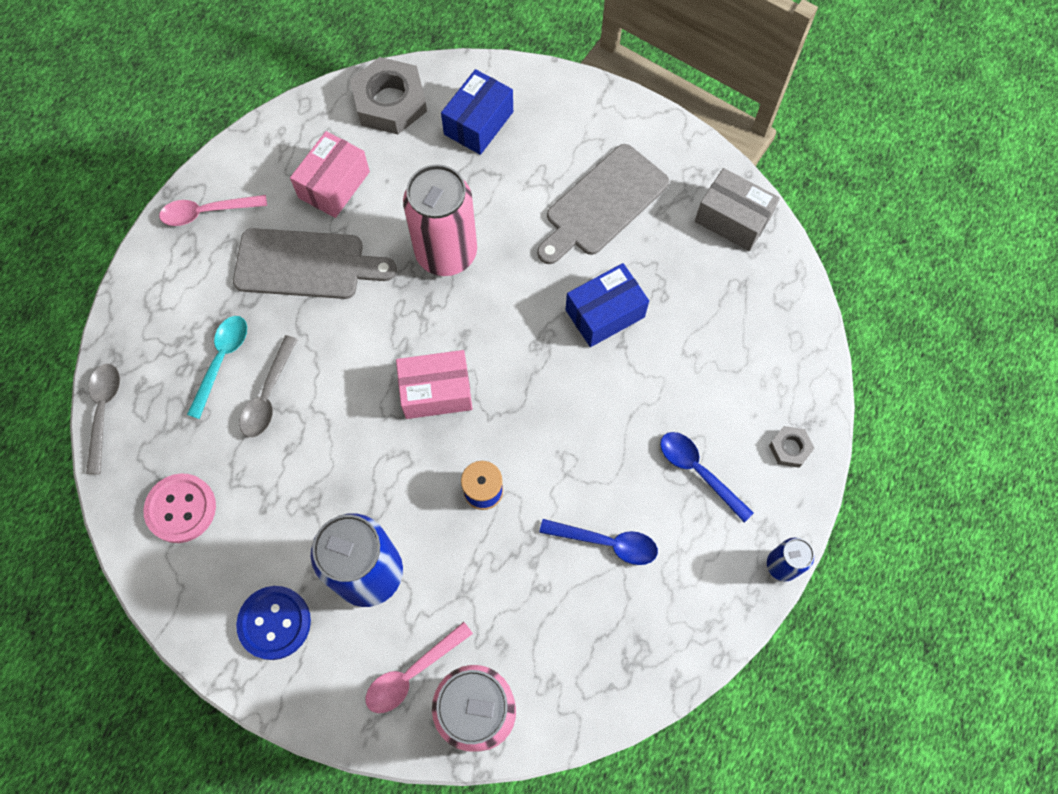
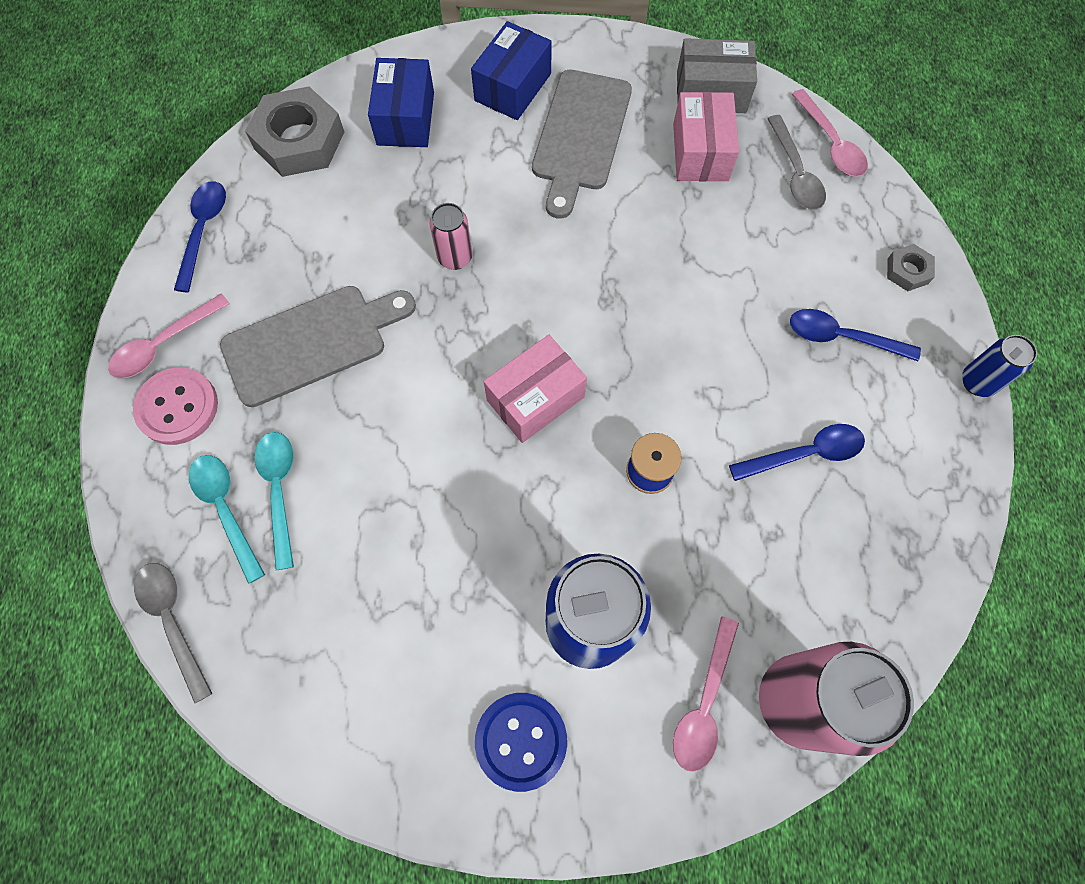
camera: 30 degrees left, 0 degrees up
(179, 354) = (226, 509): none -> turquoise spoon
(181, 509) = (333, 677): pink button -> pink button (177, 407)
(268, 395) = (356, 499): grey spoon -> grey spoon (795, 173)
(281, 140) = (203, 231): none -> blue spoon
(334, 185) = (291, 248): pink box -> pink box (700, 152)
(446, 253) = (455, 257): pink can -> pink can, size x0.49
(605, 313) = (652, 236): blue box -> blue box (513, 87)
(802, 312) = (831, 143): none -> pink spoon

